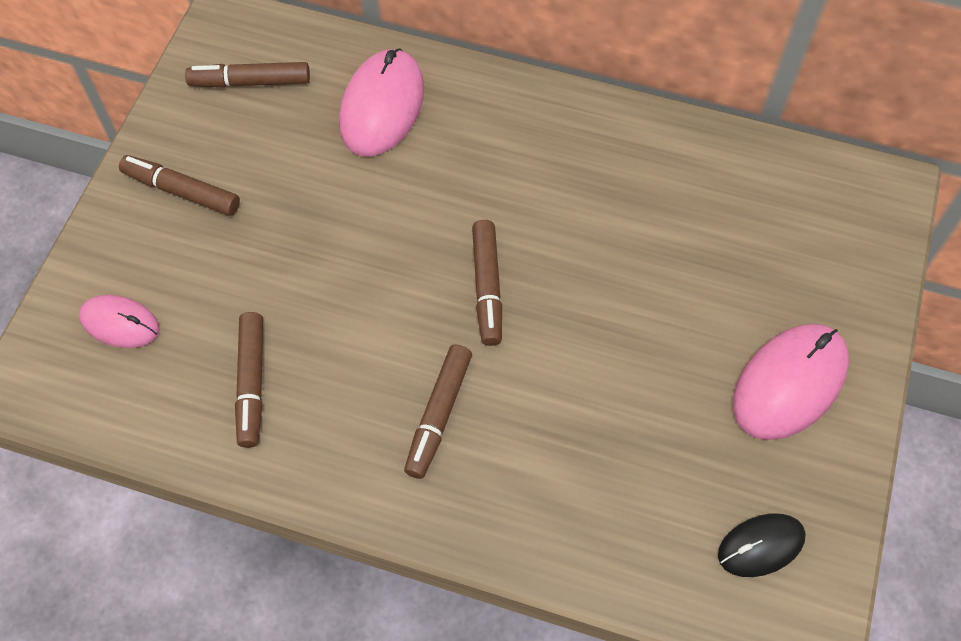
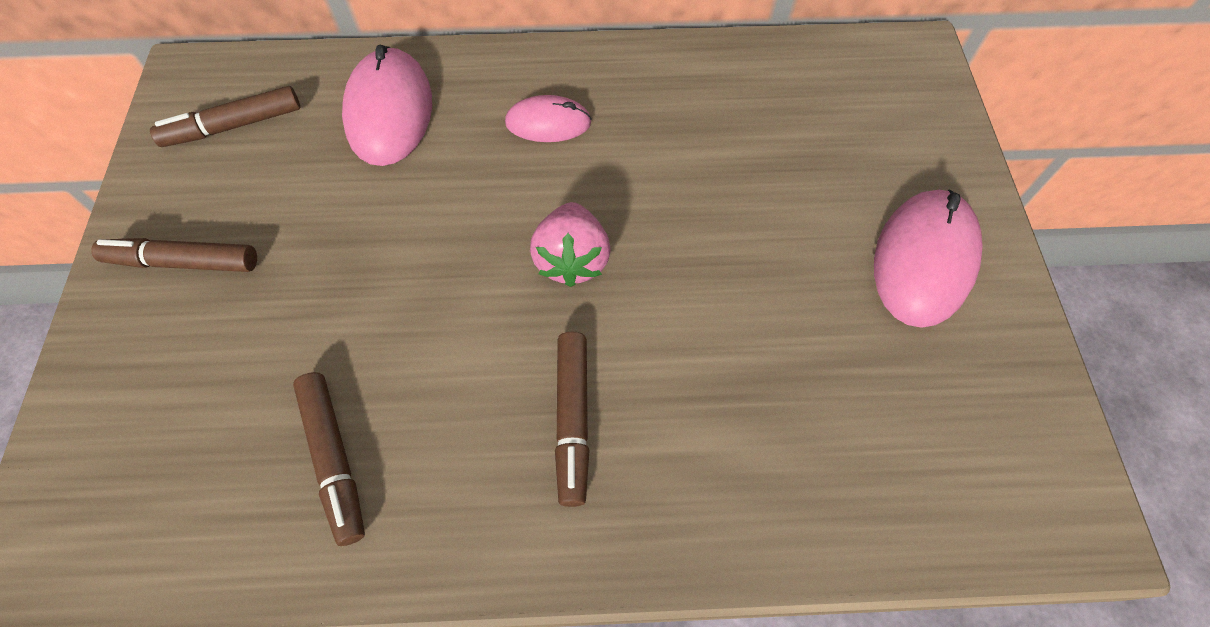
camera: 20 degrees left, 0 degrees up
(120, 323) = (143, 440): pink mouse -> pink mouse (548, 123)
(487, 287) = (572, 260): brown marker -> pink strawberry
(761, 546) = (984, 444): black mouse -> none

